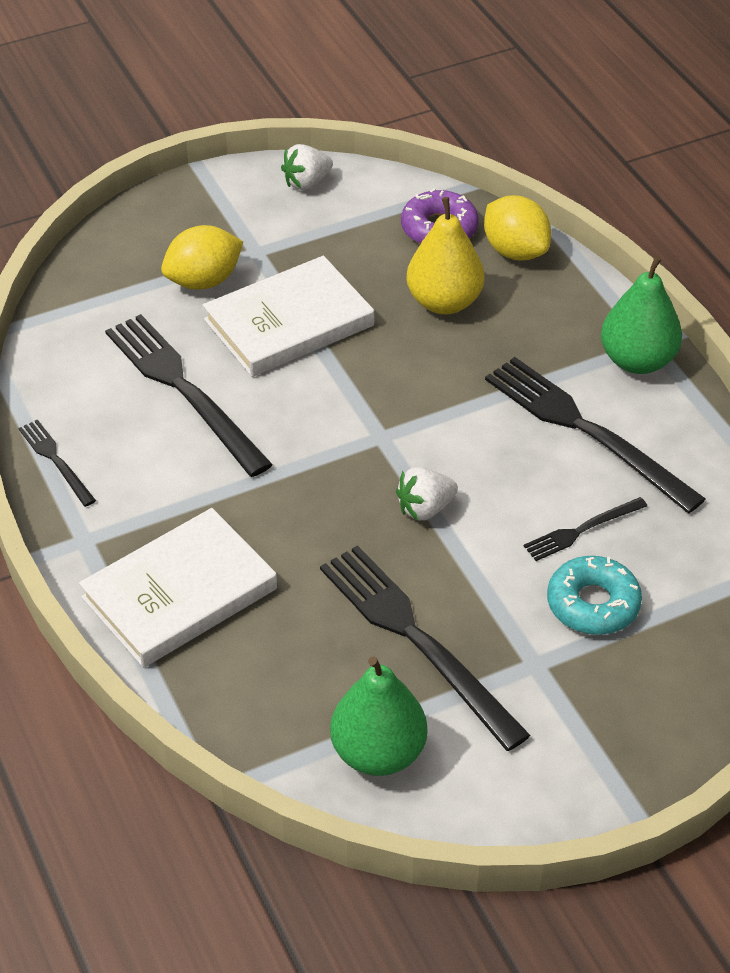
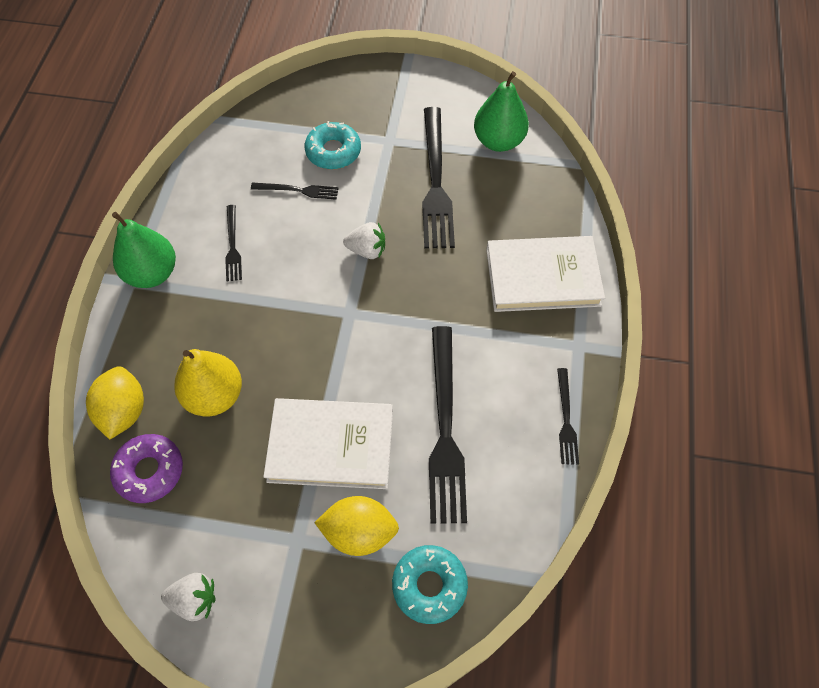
camera: 145 degrees left, 15 degrees up
(109, 279) = (429, 585): none -> turquoise donut
(585, 430) = (233, 246): black fork -> black fork, size x0.49

